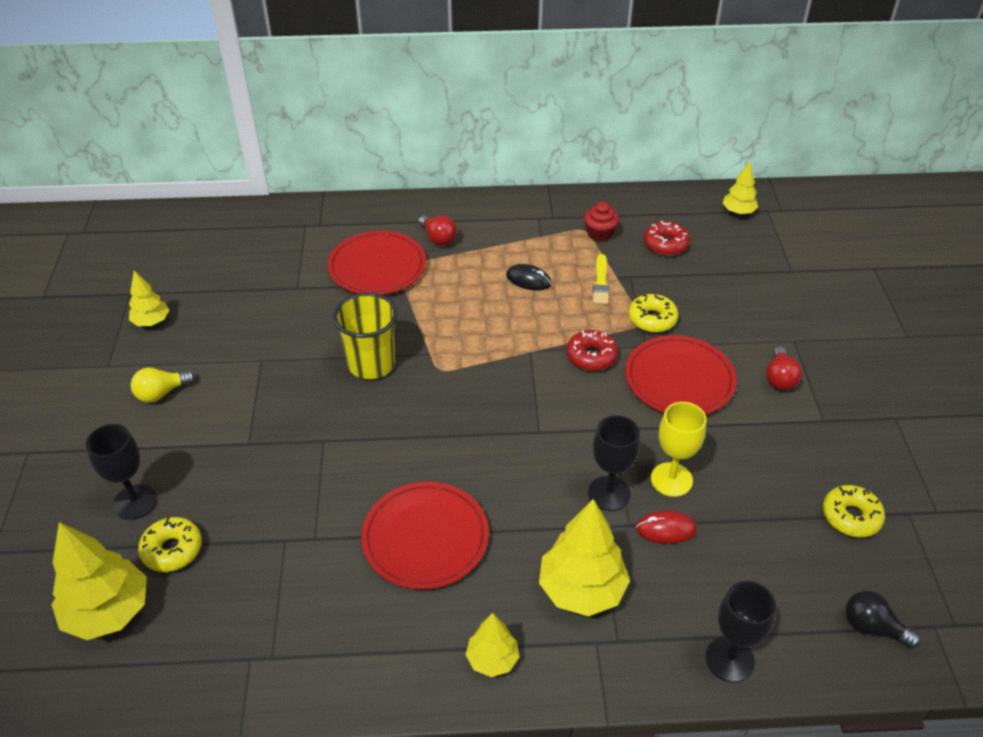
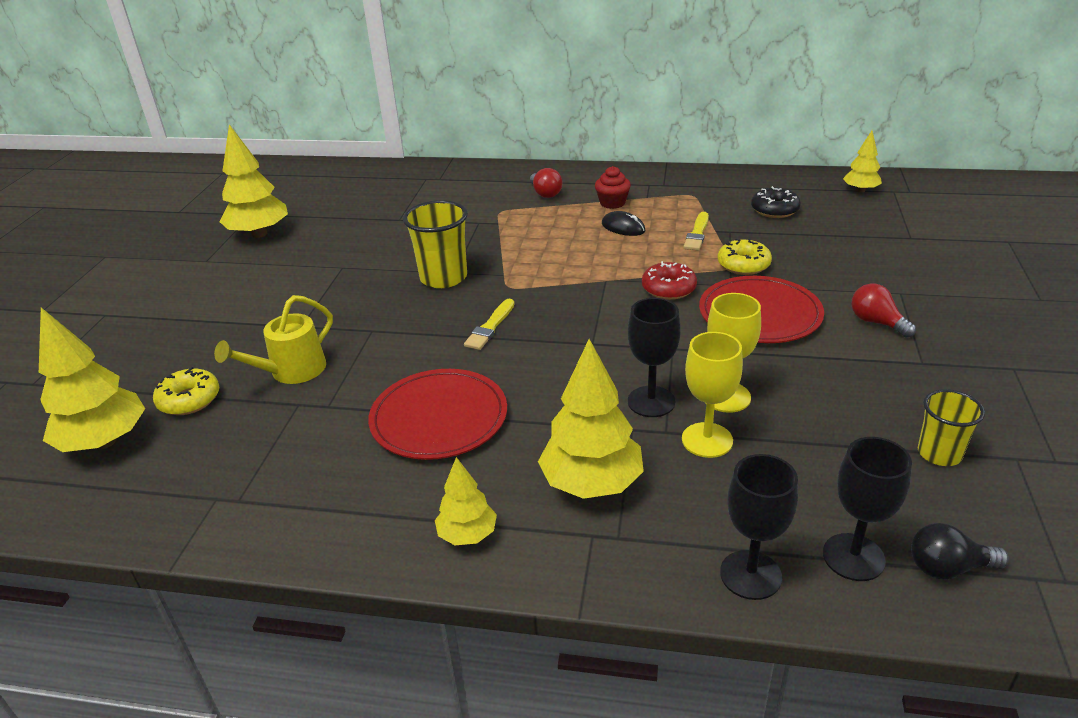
camera: 15 degrees right, 10 degrees down
(135, 502) = (175, 360): black goblet -> black goblet (853, 557)
(151, 322) = (259, 234): yellow tree -> yellow tree, size x1.77
(161, 393) = (241, 283): yellow light bulb -> none
(262, 502) = (291, 372): none -> yellow watering can
(377, 266) = (479, 209): red plate -> none
(438, 423) = (490, 327): none -> yellow brush
(600, 234) = (707, 199): red cupcake -> red cupcake (612, 203)
(665, 244) = (774, 210): red donut -> black donut
(666, 529) = (707, 440): red mouse -> yellow goblet
(779, 378) = (876, 322): red light bulb -> red light bulb turned 120 degrees clockwise
(851, 517) = (939, 453): yellow donut -> yellow cup
(872, 627) = (948, 568): black light bulb -> black light bulb turned 45 degrees counterclockwise

